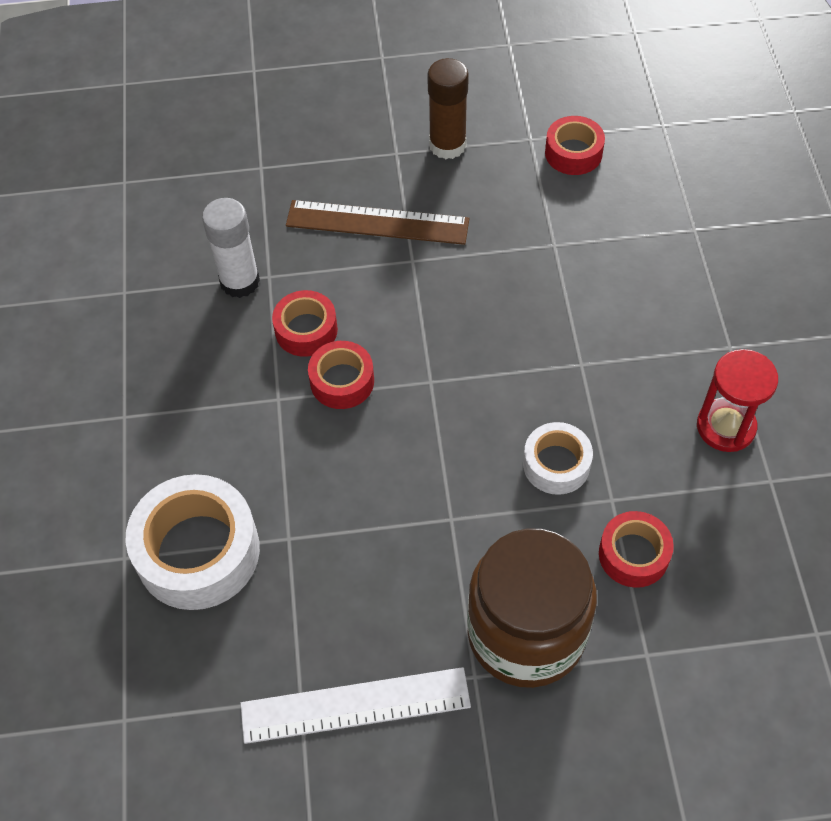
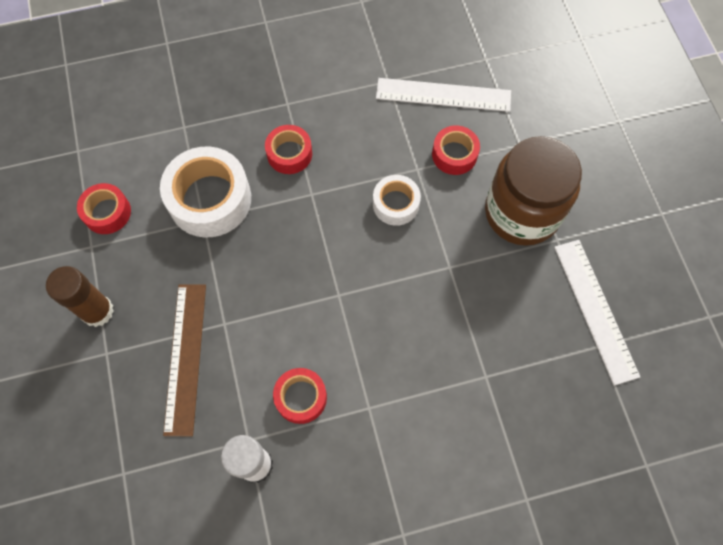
camera: 100 degrees left, 10 degrees up
(198, 551) = (510, 442): white tape -> white tape (210, 199)
(342, 381) = (346, 360): red tape -> red tape (289, 154)
(725, 427) = (351, 105): red hourglass -> none
(743, 556) = (443, 95): none -> white ruler

